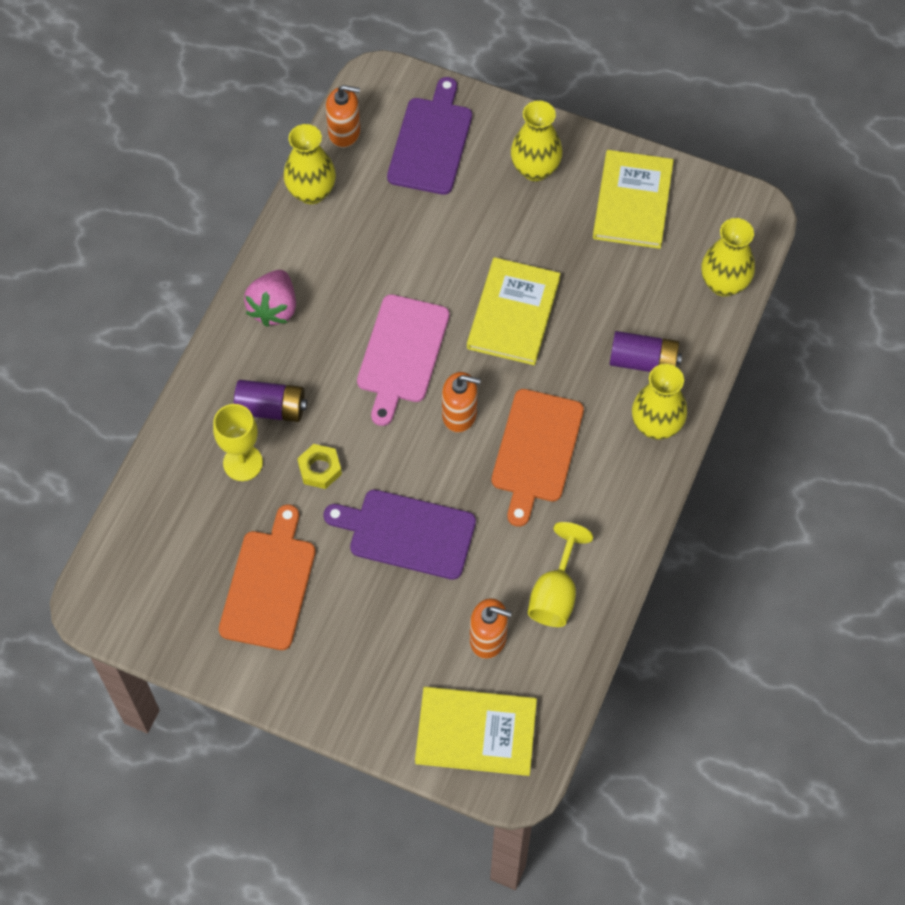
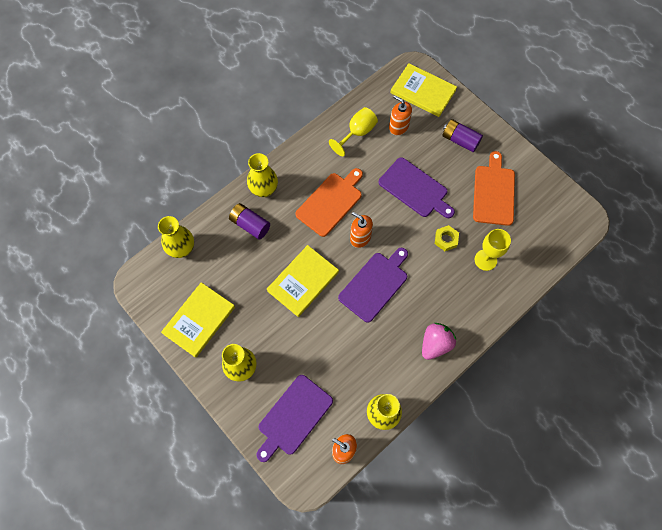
camera: 155 degrees left, 5 degrees up
(269, 585) = (494, 192): orange cutting board -> orange cutting board turned 150 degrees clockwise
(271, 408) = (459, 284): purple battery -> purple battery (460, 140)
(401, 353) = (375, 284): pink cutting board -> purple cutting board

